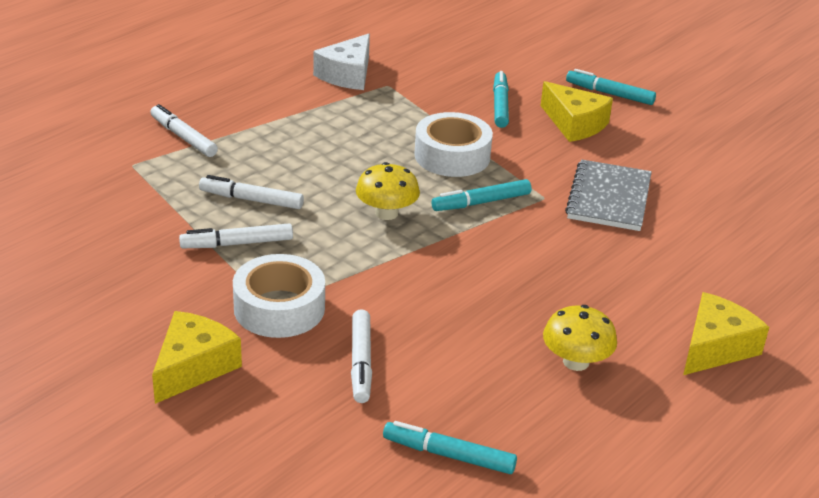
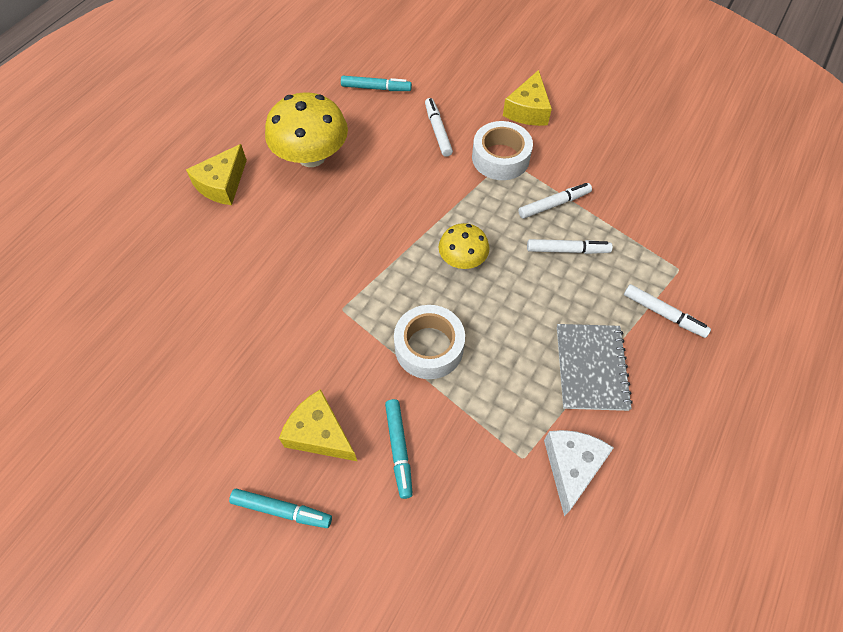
camera: 170 degrees right, 25 degrees up
(481, 202) = (392, 289): turquoise marker -> none
(576, 362) = (311, 156): yellow mushroom -> yellow mushroom, size x1.76
(609, 198) = (287, 321): grey notebook -> grey notebook (591, 368)

